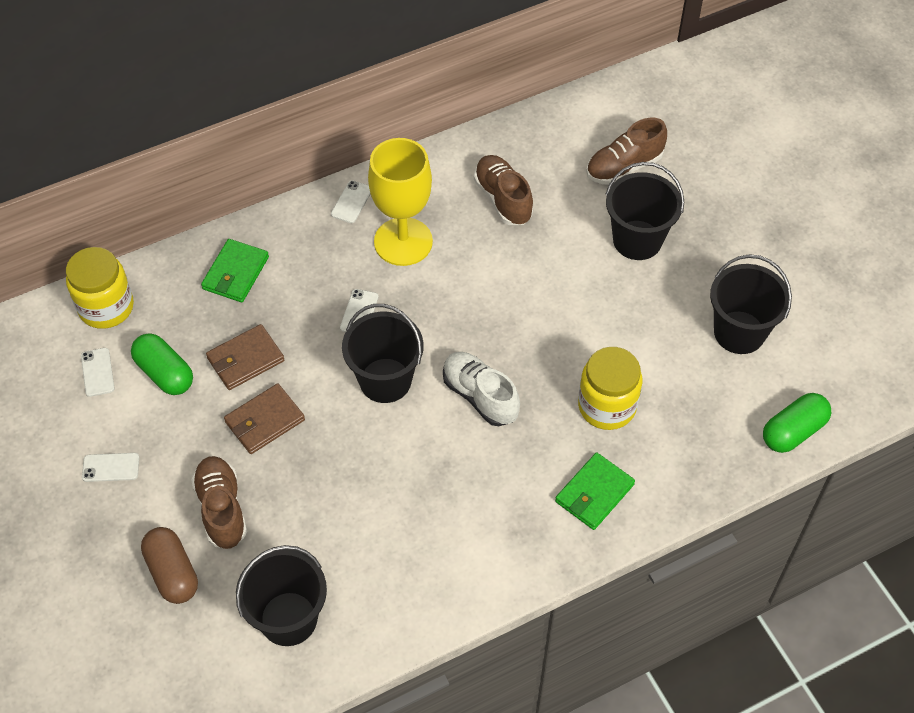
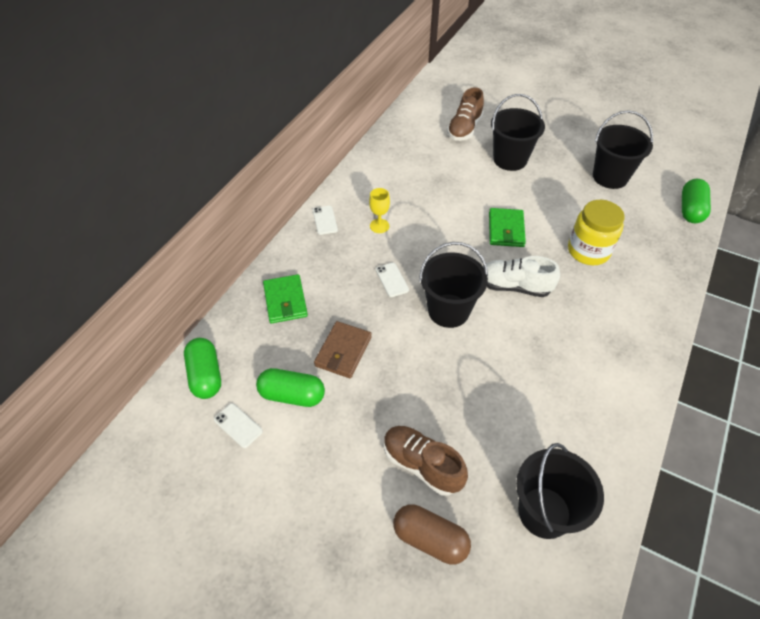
camera: 35 degrees left, 5 degrees down
(106, 307) = (206, 375): yellow jar -> green capsule
(111, 467) = (310, 490): white phone -> none
(264, 421) = (394, 384): brown wallet -> none
(403, 242) = (379, 226): yellow goblet -> yellow goblet, size x0.44
(503, 199) = (415, 175): brown shoe -> none
(594, 493) = (635, 302): green wallet -> green wallet (506, 230)

